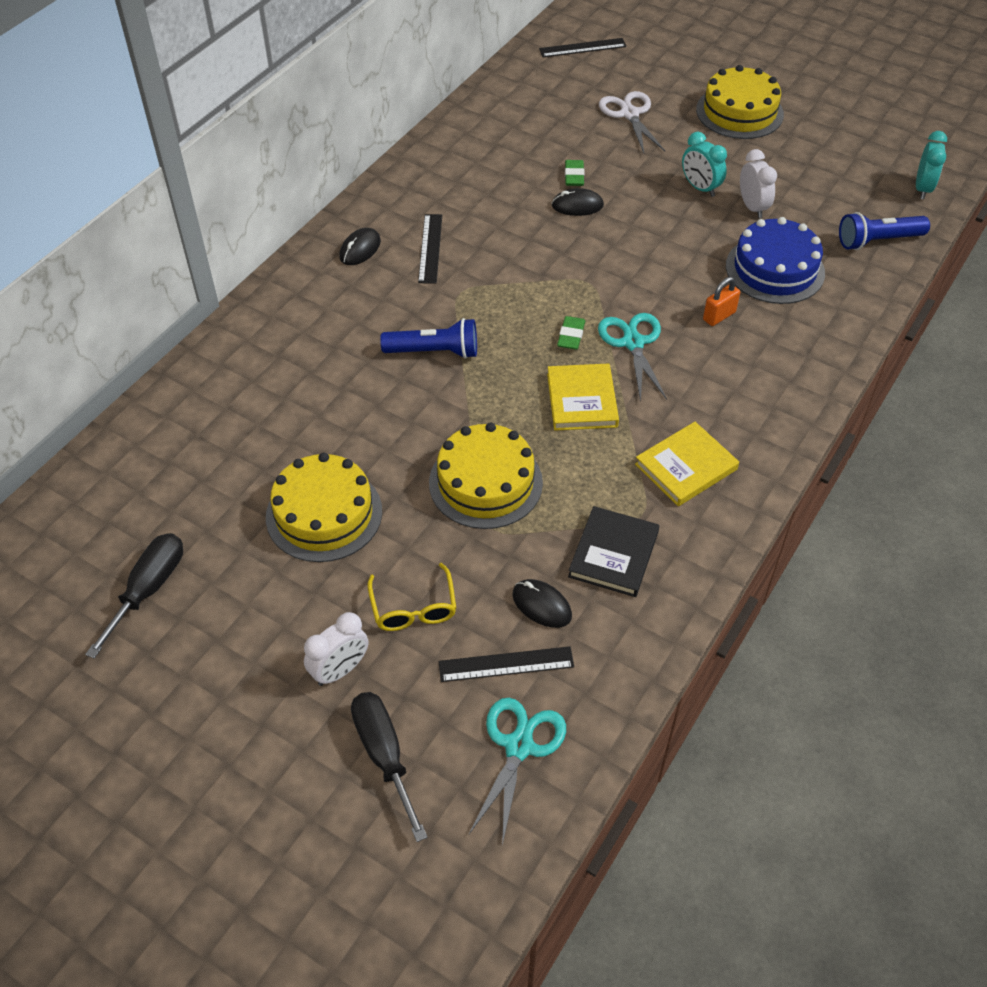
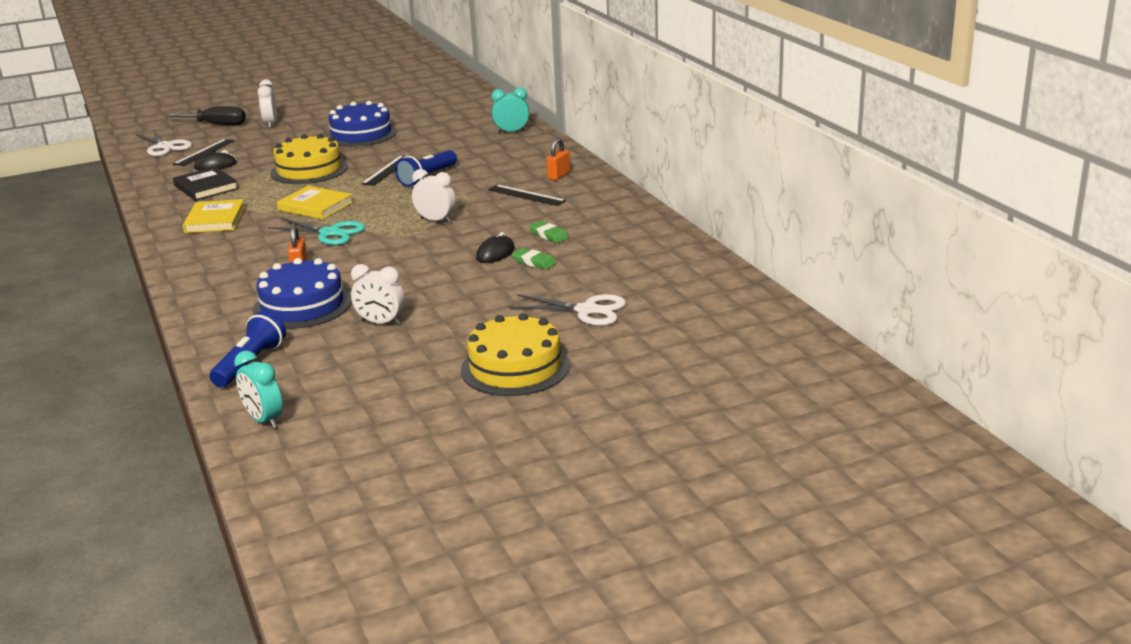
camera: 125 degrees right, 25 degrees down
(149, 589) = (384, 99): black screwdriver -> none
(324, 514) = (361, 134): yellow cake -> blue cake
(360, 249) = (558, 176): black mouse -> orange padlock
(413, 608) = (271, 141): yellow glasses -> none
(519, 746) = (165, 147): turquoise scissors -> white scissors
(541, 281) = (436, 220): none -> white clock
(571, 336) = (371, 217): green eraser -> green eraser (548, 235)
(582, 48) = (730, 321): black ruler -> black ruler (387, 170)
(700, 188) = (439, 308): turquoise clock -> turquoise clock (511, 131)

